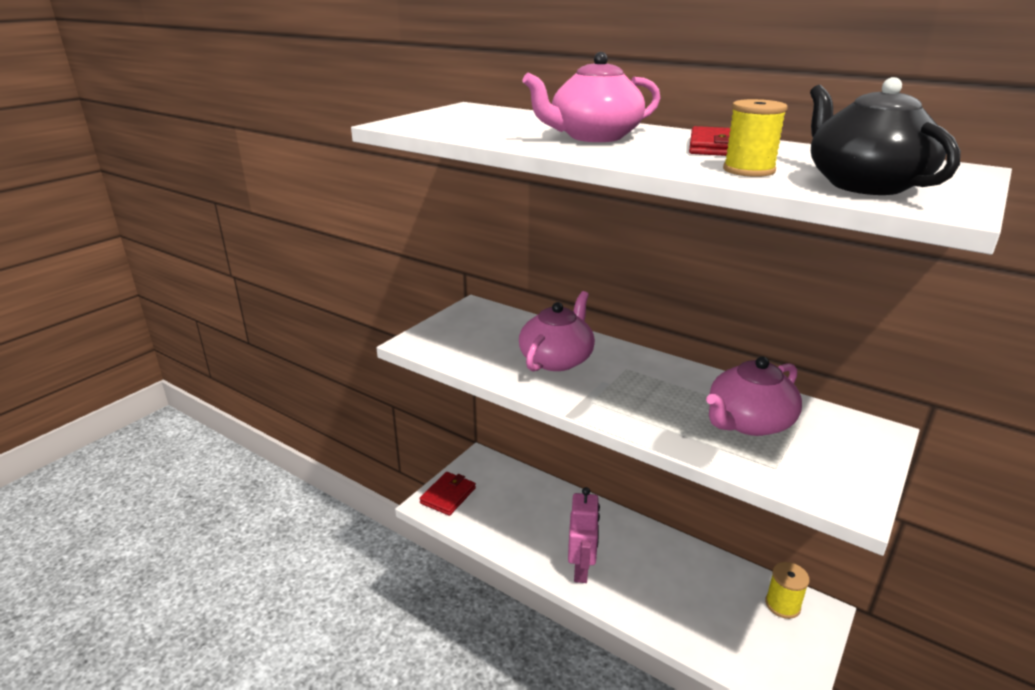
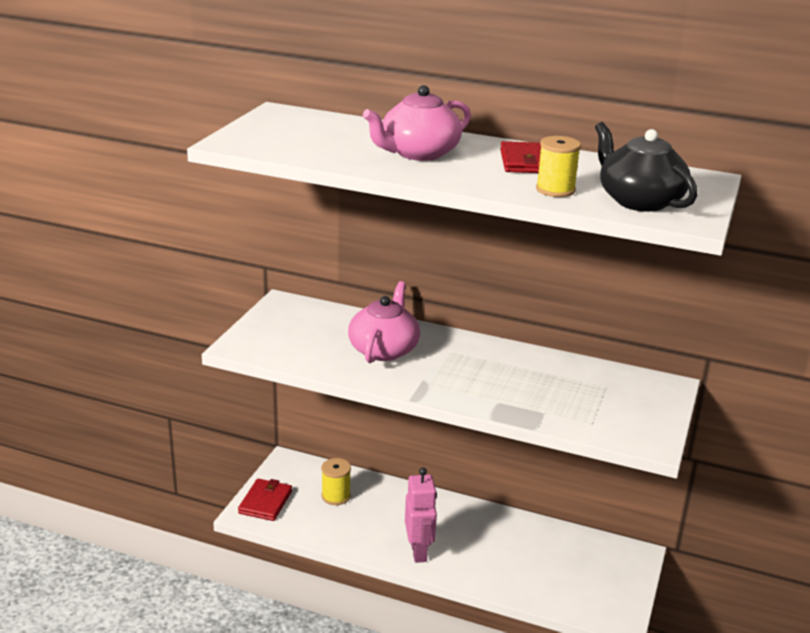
camera: 15 degrees left, 0 degrees up
(748, 422) = (565, 389): pink teapot -> none
(782, 605) = (604, 554): yellow spool -> yellow spool (336, 496)

